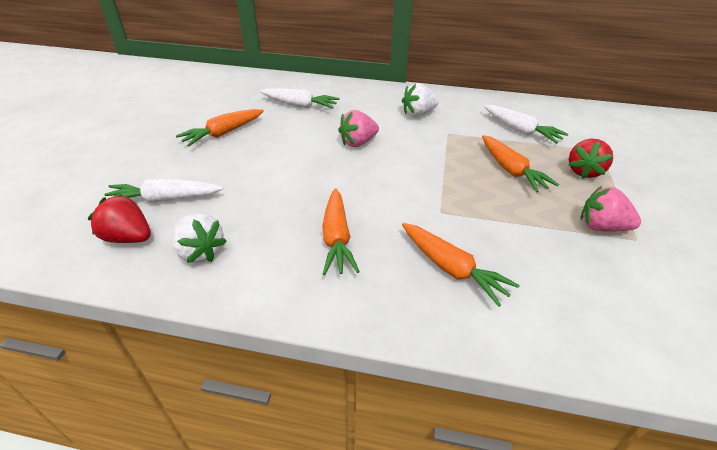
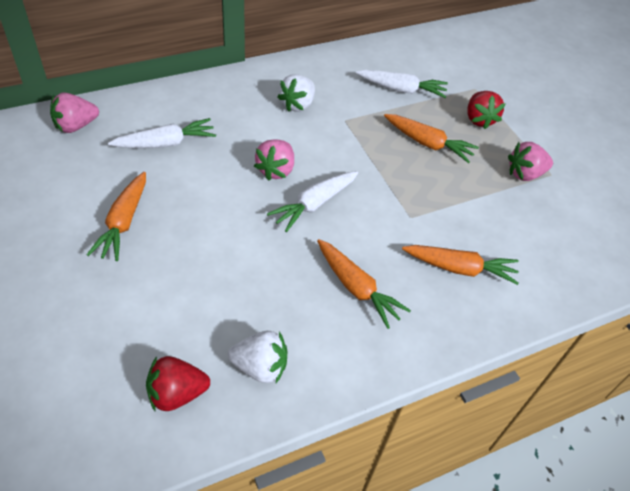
camera: 40 degrees left, 10 degrees up
(164, 199) = (160, 335): white carrot -> white carrot (314, 204)
(257, 82) = (76, 126): none -> pink strawberry

